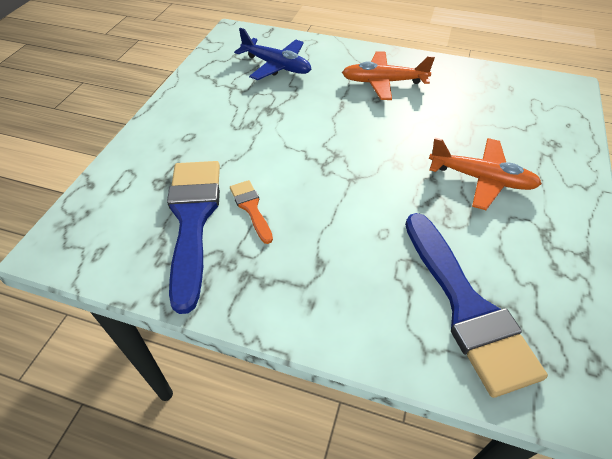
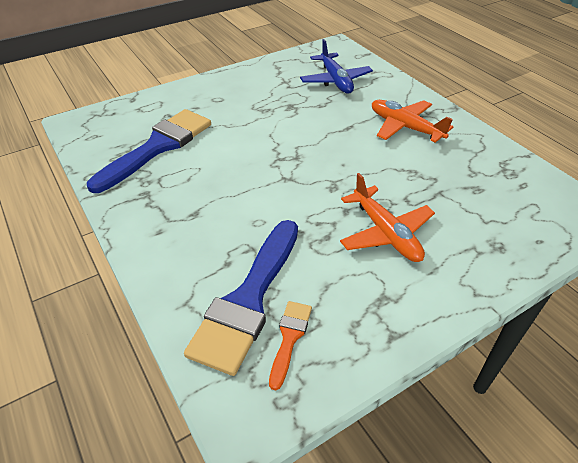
camera: 40 degrees right, 5 degrees down
(251, 208) = (197, 159): orange brush -> orange brush (289, 338)

